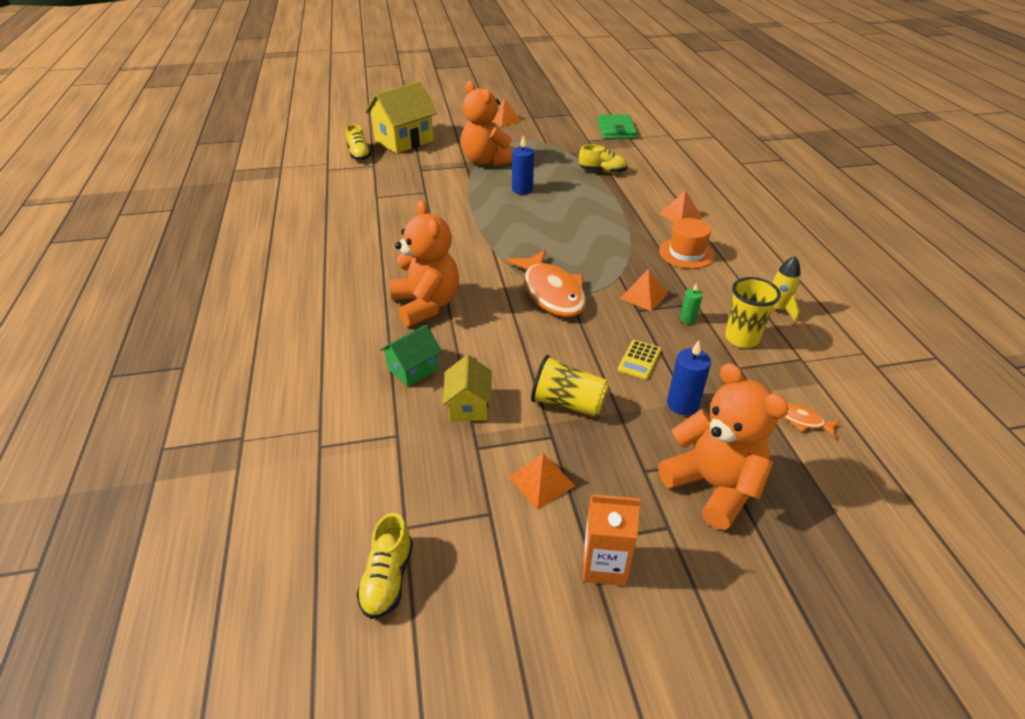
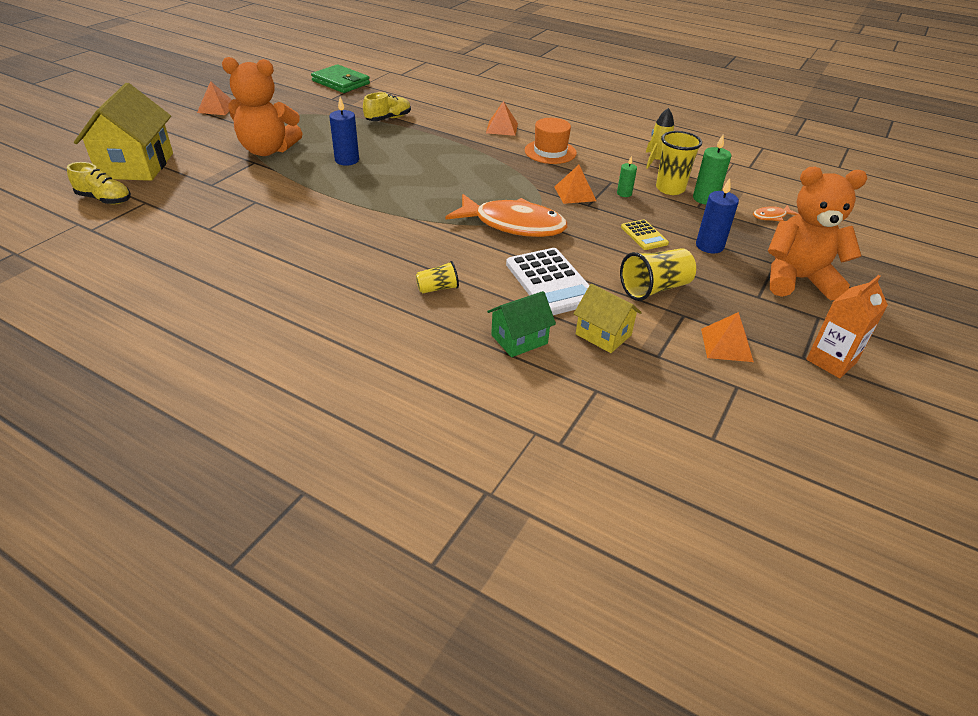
camera: 50 degrees left, 0 degrees up
(388, 578) = (762, 475): yellow shoe -> none
(413, 369) = (519, 339): green house -> green house turned 60 degrees clockwise
(426, 305) = (437, 288): orange teddy bear -> yellow cup
(501, 347) = (551, 282): none -> white calculator
(761, 365) = (705, 198): none -> green candle

